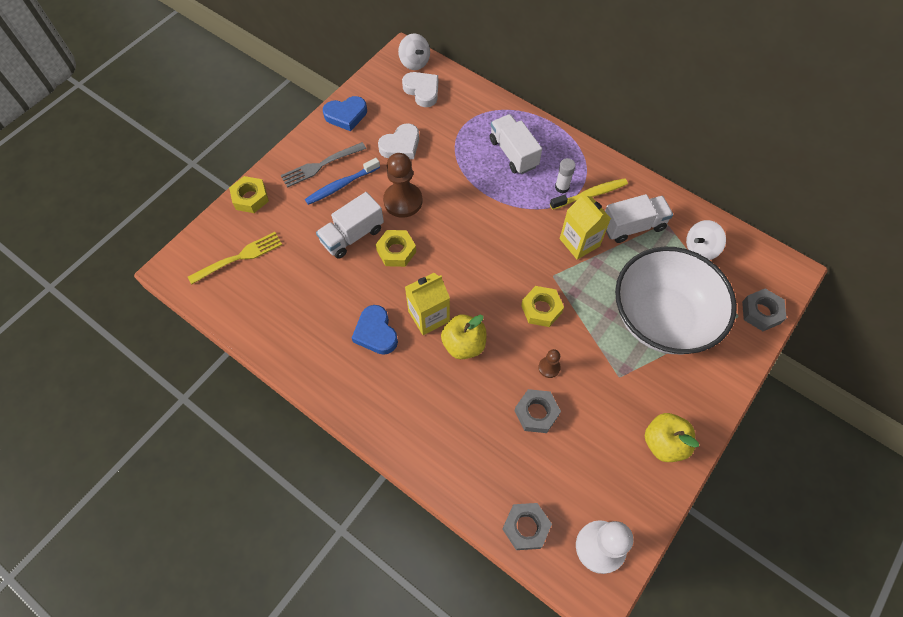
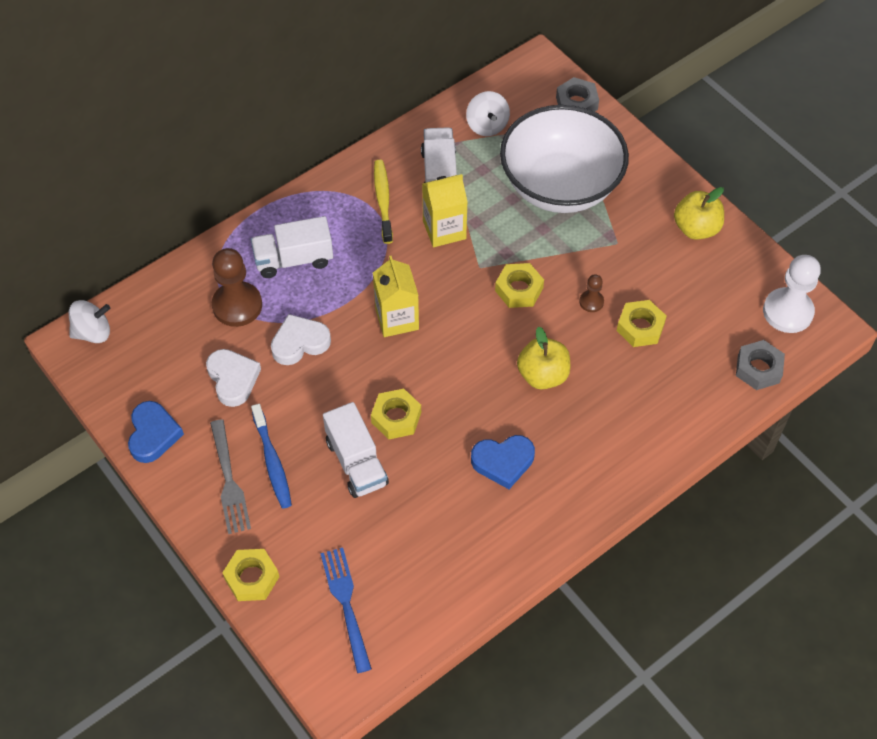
camera: 75 degrees left, 5 degrees down
(239, 257) = (346, 604): yellow fork -> blue fork
(403, 201) = (323, 395): brown pawn -> brown pawn (237, 305)
(422, 91) = (149, 334): white heart -> white heart (299, 343)
(429, 316) = (497, 402): yellow carton -> yellow carton (397, 319)
(536, 413) = (640, 327): grey nut -> yellow nut
(562, 187) = (363, 225): white glue stick -> none

